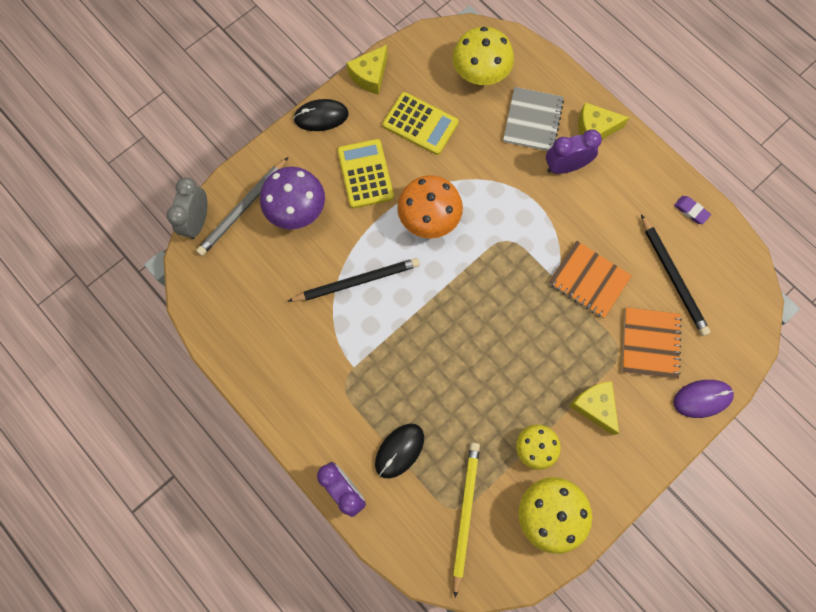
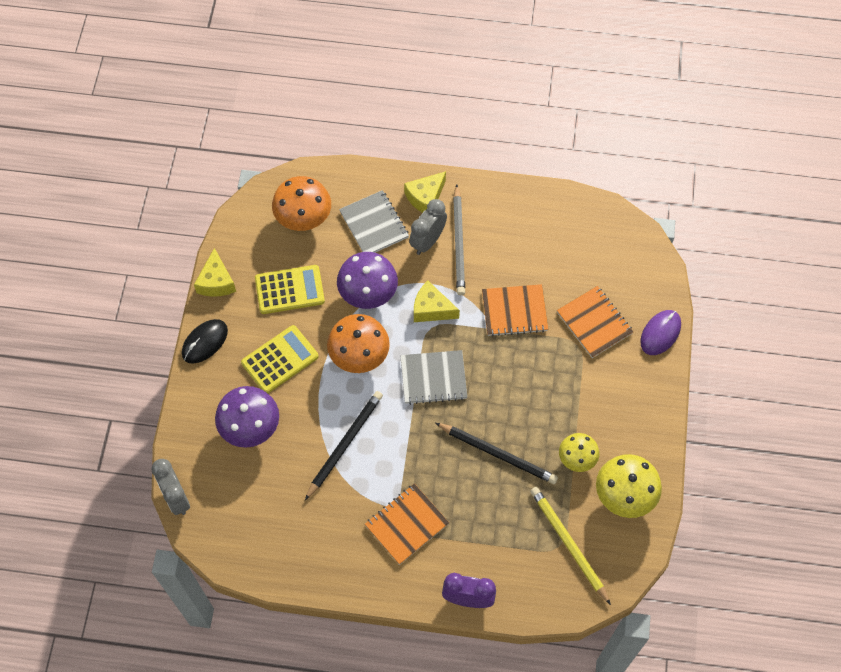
camera: 40 degrees left, 10 degrees down
(243, 208) = (205, 459): grey pencil -> grey pencil (459, 242)
(349, 386) = (406, 524): none -> orange notebook
(365, 174) = (280, 359): yellow calculator -> yellow calculator turned 105 degrees clockwise
(399, 450) = (484, 539): black mouse -> none
(473, 283) = (433, 378): none -> grey notebook
(479, 174) = (368, 294): none -> purple mushroom
(480, 75) = (303, 219): yellow mushroom -> orange mushroom
(565, 167) = (427, 241): purple clock -> grey clock
(594, 406) = (593, 396): yellow cheese -> yellow cheese (431, 309)
(673, 277) = (571, 263): black pencil -> black pencil (498, 454)
(691, 211) = (544, 207): purple eraser -> none

